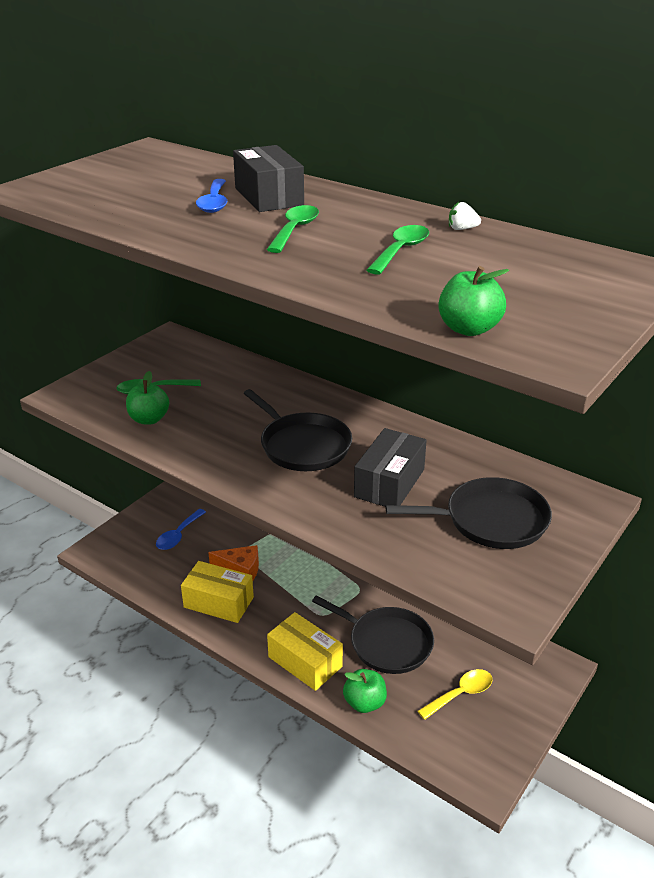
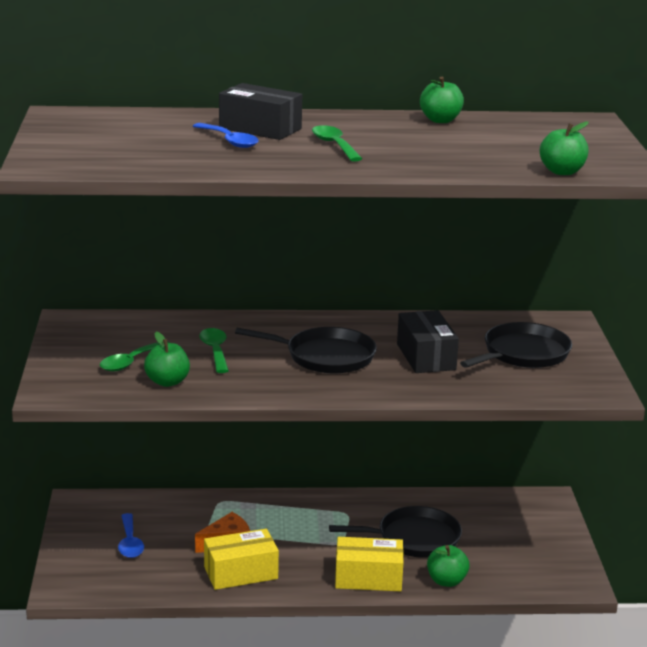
camera: 40 degrees left, 10 degrees down
(401, 251) = (433, 141): green spoon -> green spoon (215, 351)
(460, 694) = (505, 544): yellow spoon -> none
(462, 229) = (440, 120): white strawberry -> green apple

